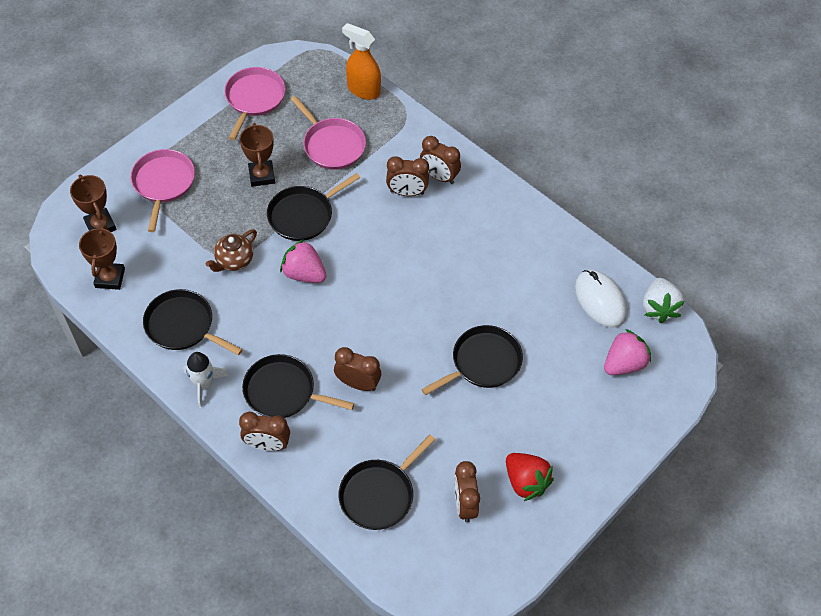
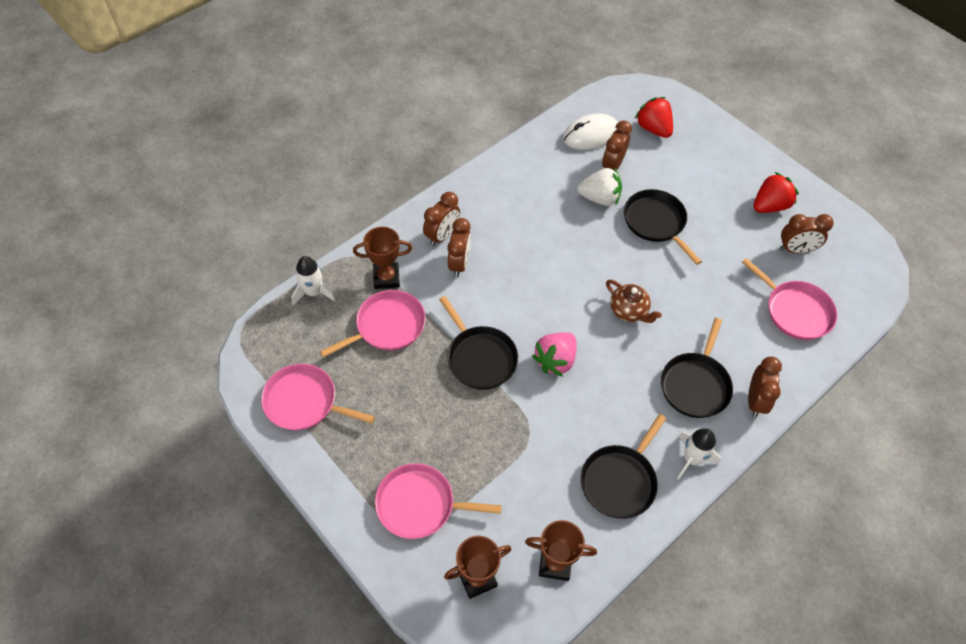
camera: 85 degrees left, 0 degrees up
(234, 260) = (536, 427): brown teapot -> brown teapot (629, 311)
(261, 176) = (421, 397): brown trophy -> brown trophy (386, 278)
(358, 383) = (683, 320): brown clock -> brown clock (612, 165)
(363, 90) = (313, 292): orange spray bottle -> white rocket
(379, 494) = (795, 311): black pan -> pink pan
(623, 363) = (653, 129): pink strawberry -> red strawberry
(658, 308) = (598, 99): white strawberry -> white strawberry (599, 198)

